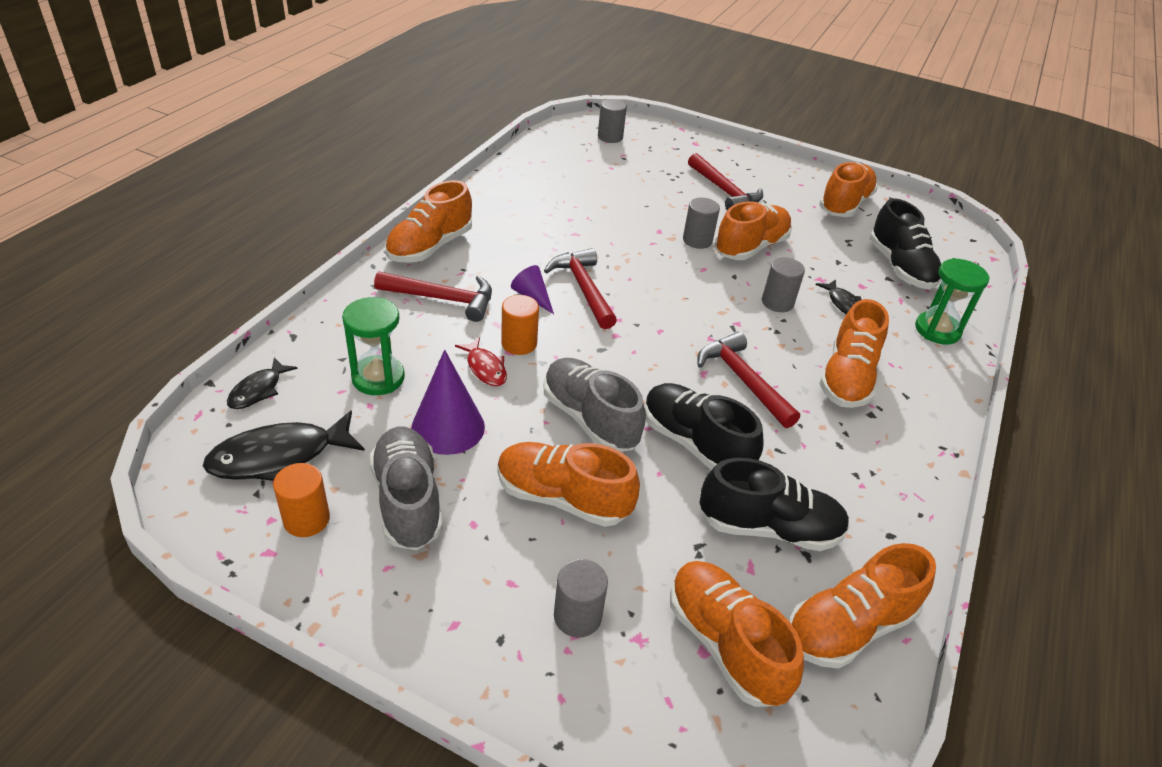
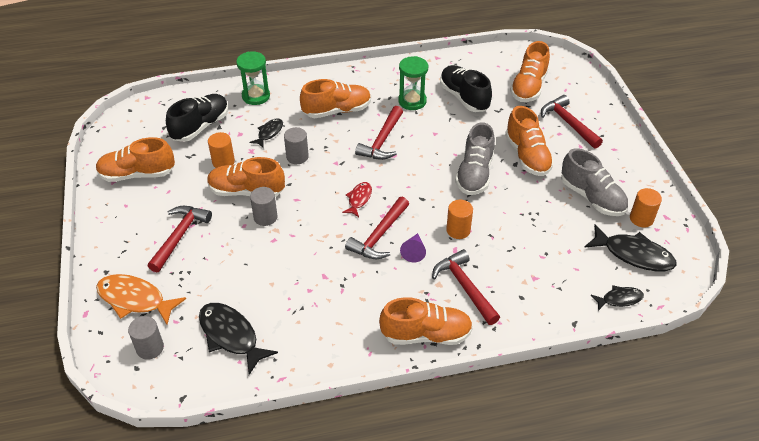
camera: 125 degrees left, 5 degrees up
(378, 378) = (551, 262): green hourglass -> green hourglass (412, 101)
(408, 500) = (592, 197): grey shoe -> grey shoe turned 75 degrees counterclockwise
(448, 427) = (542, 214): purple cone -> none
(485, 368) = (491, 229): red fish -> red fish (359, 199)
(573, 167) = (231, 336): none -> black fish
(577, 616) = (568, 123): grey cylinder -> red hammer
(670, 149) = (135, 299): none -> orange fish
(695, 444) = (445, 136): black shoe -> none
(817, 255) = (223, 162): none -> orange cylinder
(849, 627) = (483, 65): orange shoe -> none

